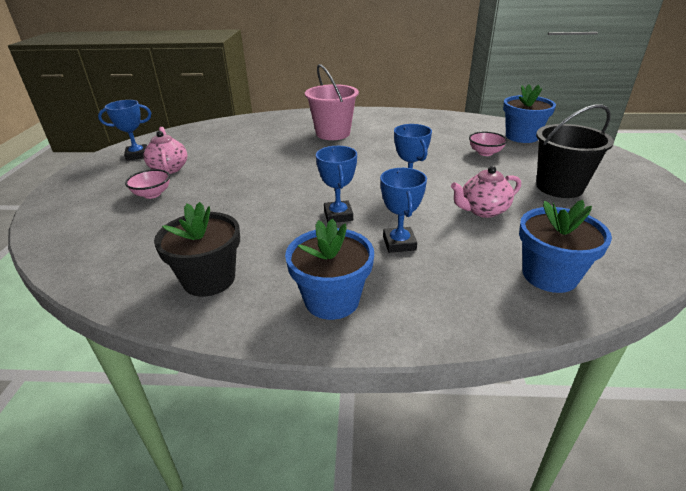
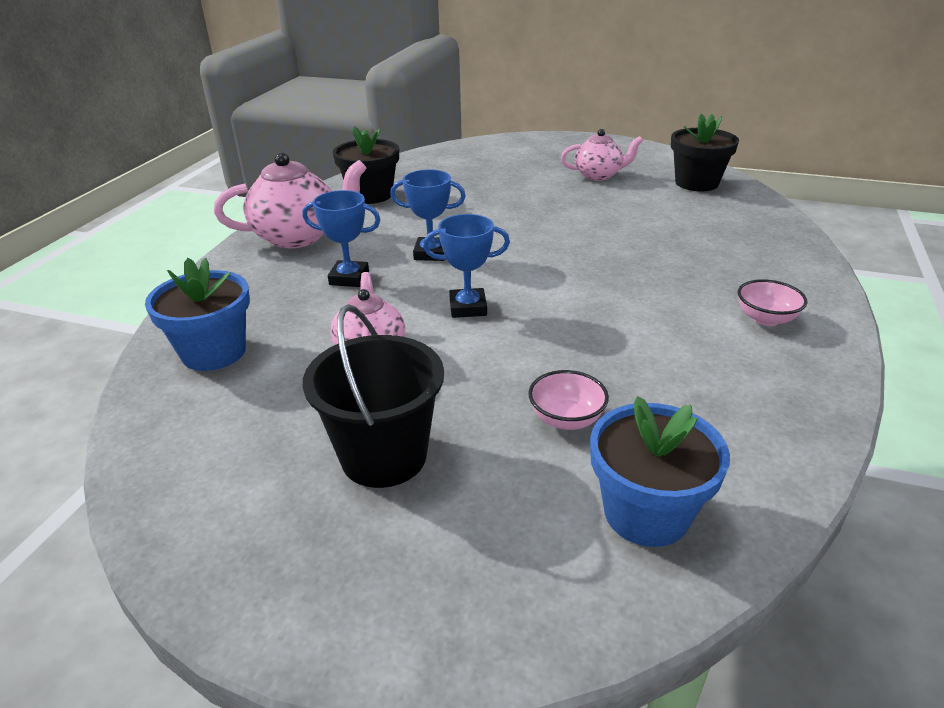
camera: 105 degrees right, 0 degrees up
(137, 155) = (643, 160): blue trophy -> none
(152, 194) = (537, 171): pink bowl -> pink bowl (765, 319)
(191, 138) = (696, 183): none -> black flower pot
(332, 300) = (298, 236): blue flower pot -> pink teapot
(333, 133) = (701, 277): pink bucket -> none

